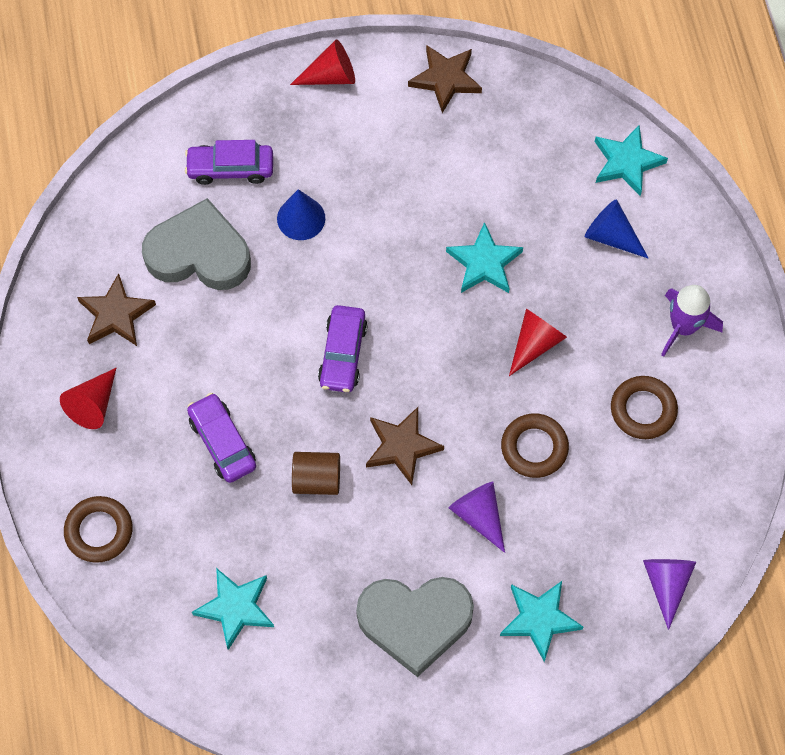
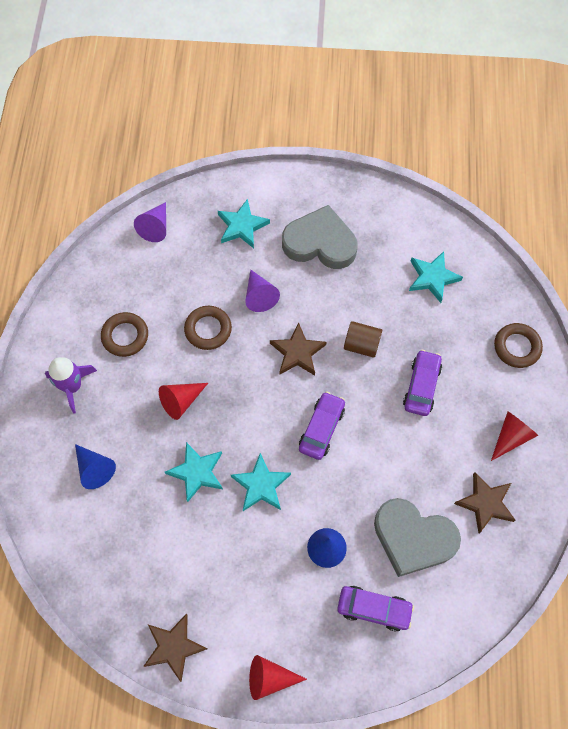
camera: 165 degrees left, 0 degrees up
(222, 442) = (421, 386): purple car -> purple car turned 150 degrees counterclockwise
(626, 162) = (57, 528): turquoise star -> turquoise star (261, 485)

